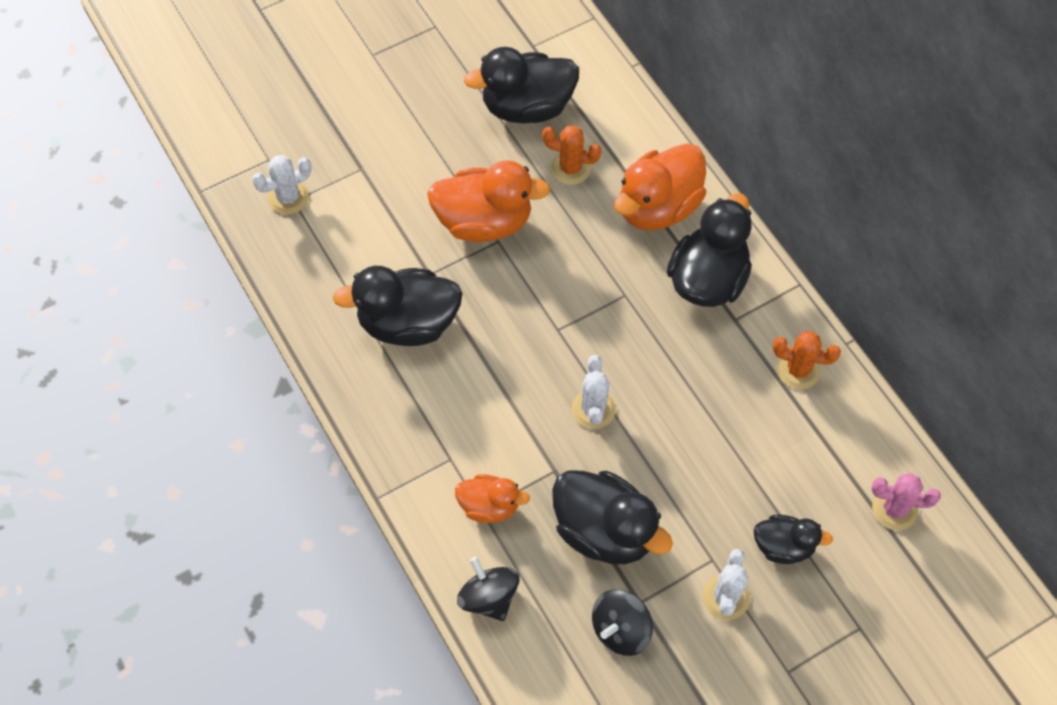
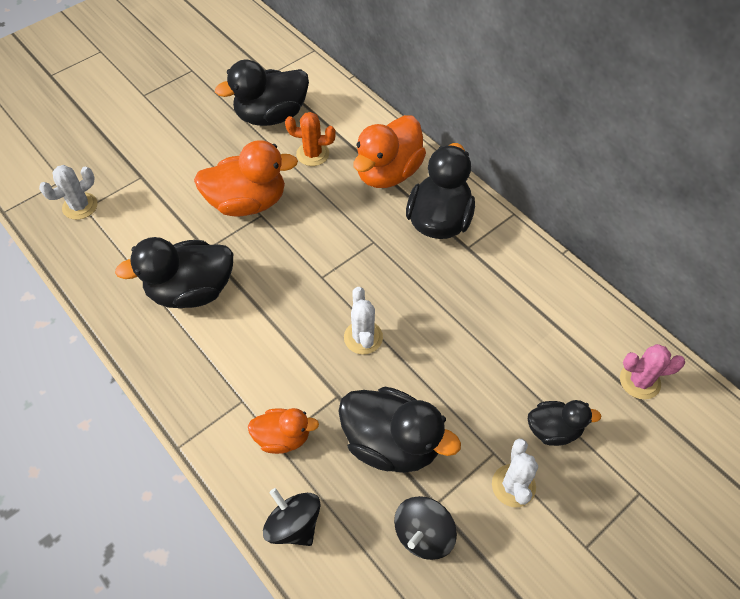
camera: 10 degrees left, 5 degrees down
(798, 370) = (529, 279): orange cactus -> none

